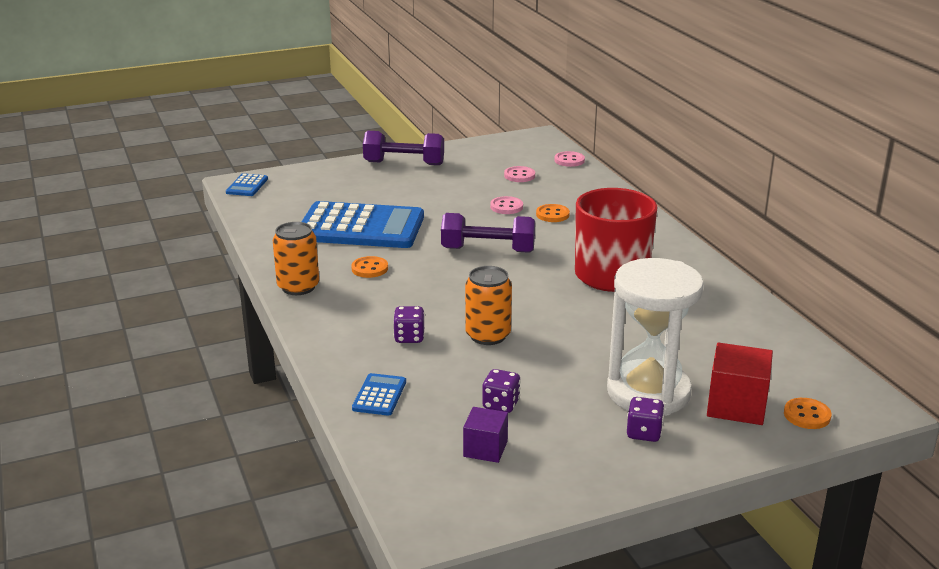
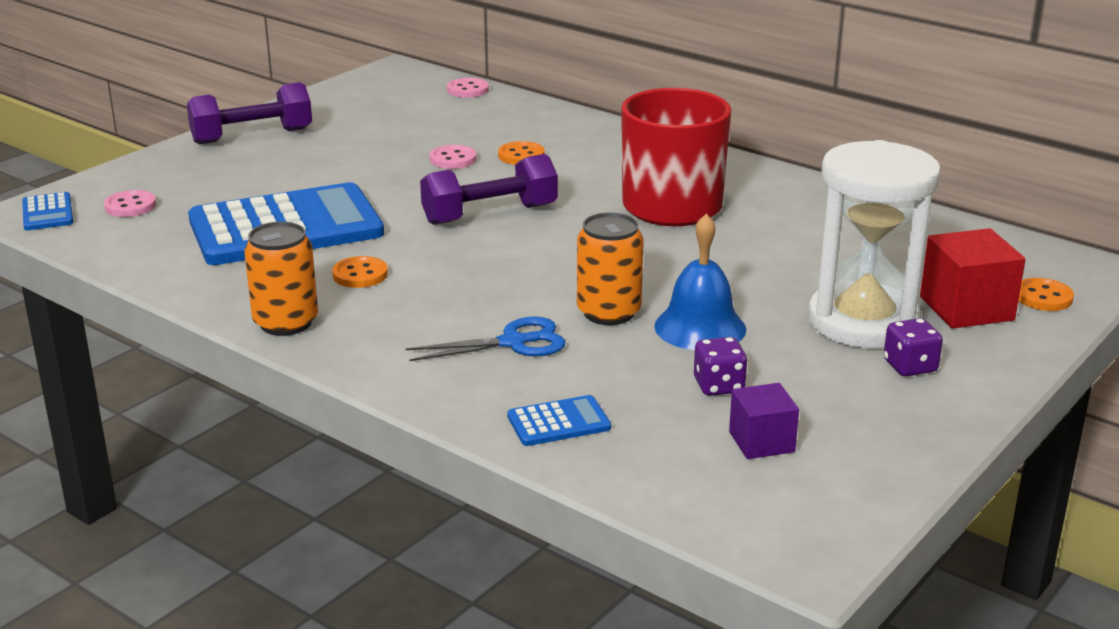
camera: 30 degrees left, 0 degrees up
(379, 395) = (559, 422): blue calculator -> blue calculator turned 90 degrees clockwise
(409, 337) = (513, 342): purple dice -> blue scissors
(519, 176) = (426, 120): pink button -> pink button (130, 206)
(534, 362) = (700, 327): none -> blue bell

